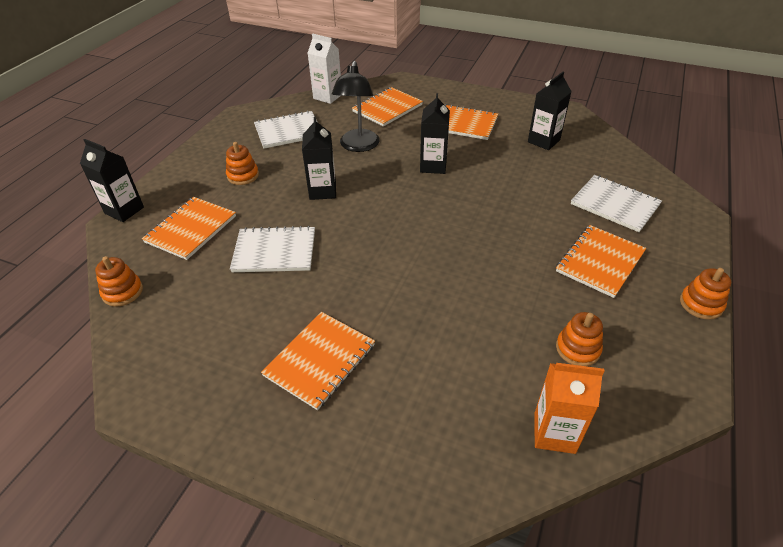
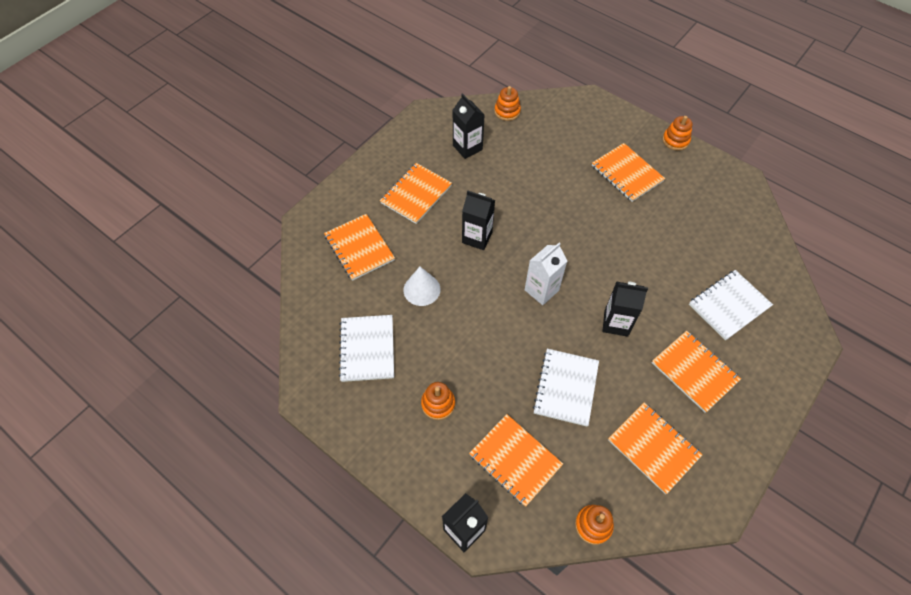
camera: 75 degrees left, 15 degrees up
(211, 330) = (653, 448): none -> orange notebook
(322, 191) = (488, 334): black carton -> black carton (616, 323)
(327, 96) = (308, 298): white carton -> white carton (541, 290)
(358, 146) = (421, 289): black lamp -> white cone
(554, 433) = (764, 254): orange carton -> none
(577, 349) = (703, 218): orange stacking toy -> orange stacking toy (507, 111)
(614, 205) = (567, 139): white notebook -> white notebook (729, 305)

